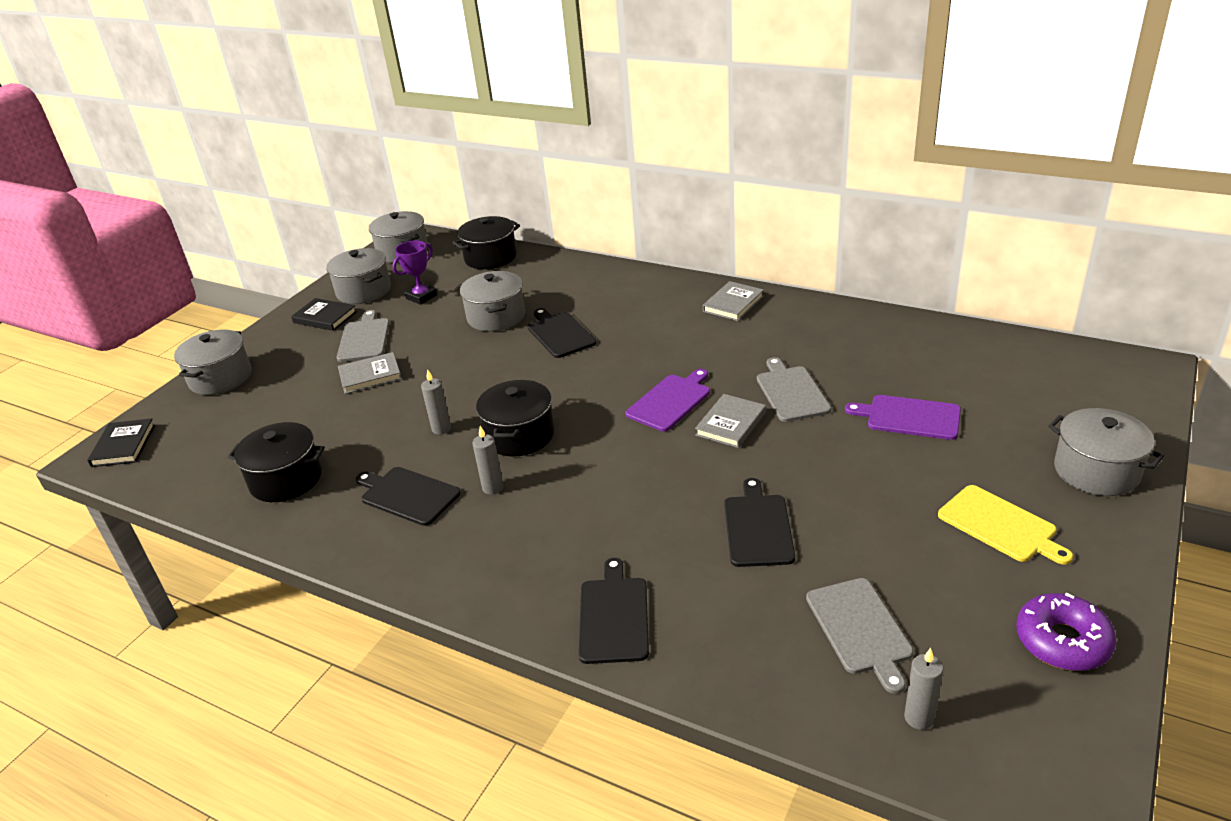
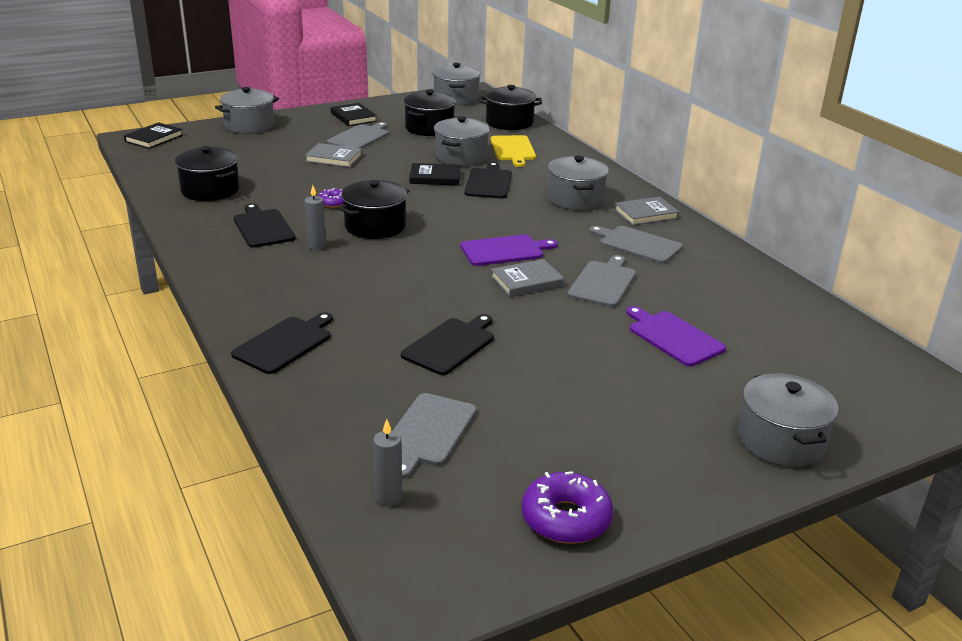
camera: 30 degrees right, 5 degrees down
(363, 291) = (398, 112): grey pot -> grey pot (575, 199)
(421, 297) = (429, 128): purple trophy -> black pot
(441, 429) = (333, 203): grey candle -> purple donut
(502, 351) = (435, 177): none -> black book
(766, 338) = (637, 244): none -> grey cutting board
(1000, 525) = (635, 432): yellow cutting board -> yellow cutting board (513, 149)

